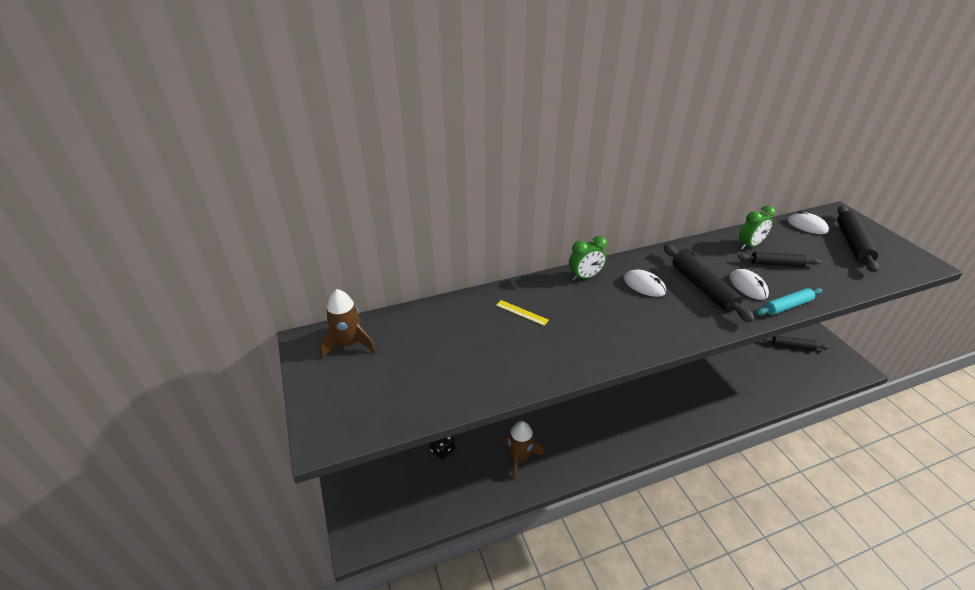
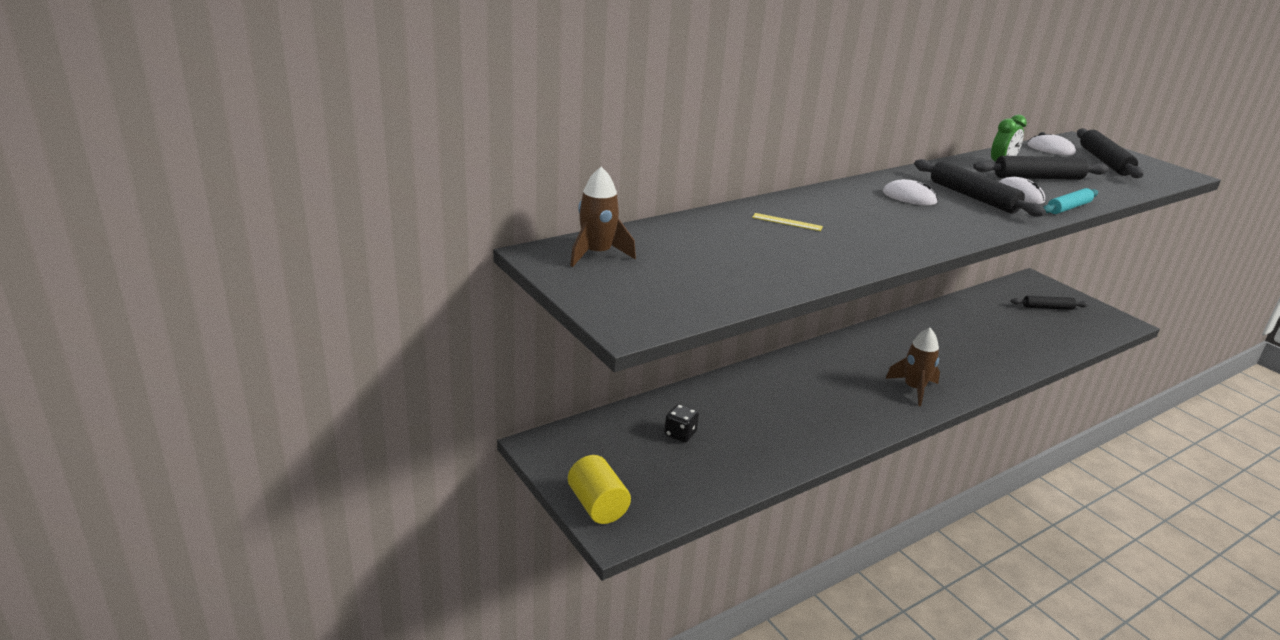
camera: 15 degrees left, 10 degrees down
(356, 513) = (598, 505): none -> yellow cylinder
(520, 458) = (782, 433): brown rocket -> brown rocket (914, 389)
(585, 277) = (839, 193): green clock -> none
(776, 264) = (1038, 178): black rolling pin -> black rolling pin, size x1.54

